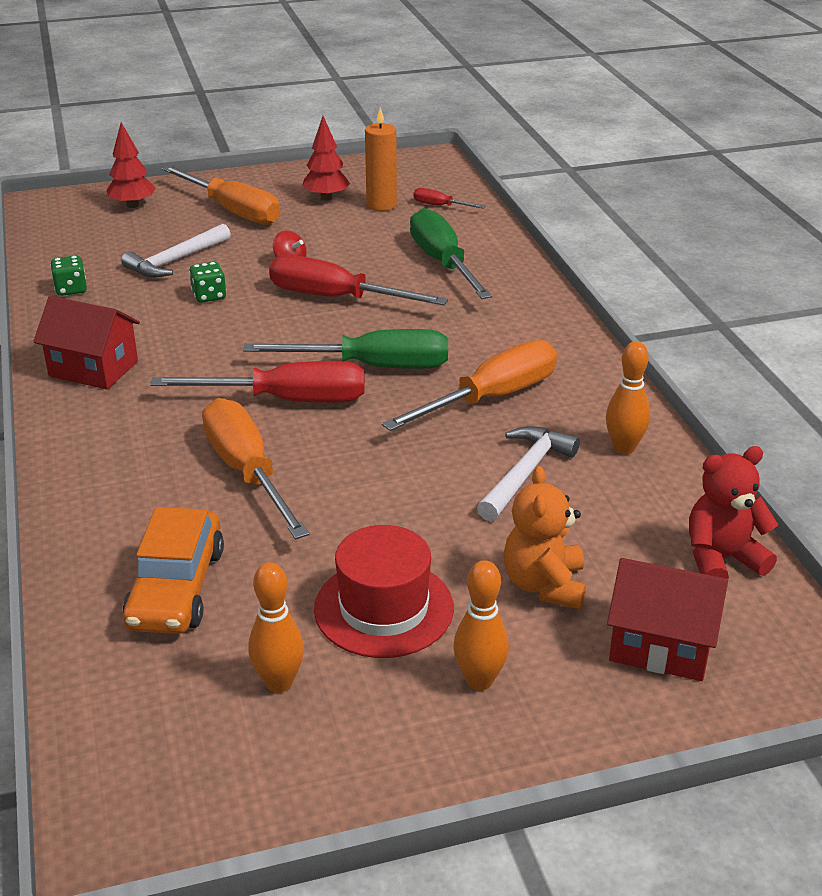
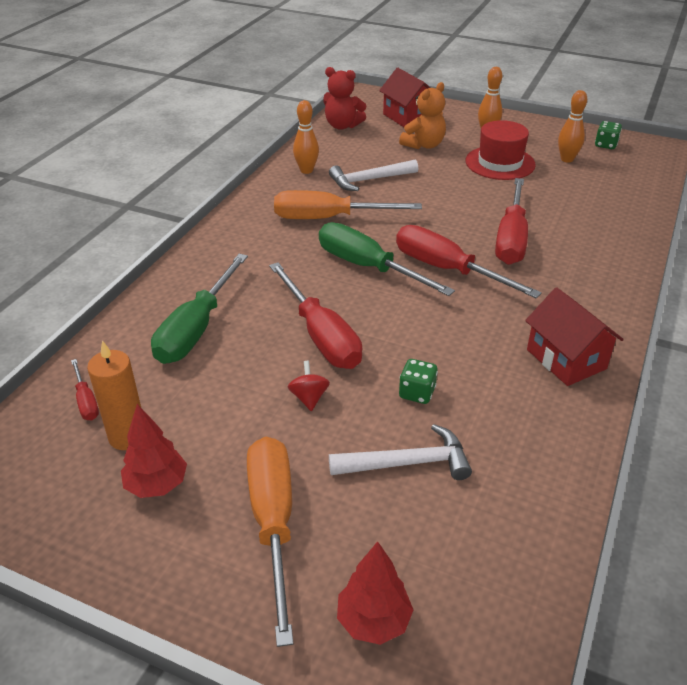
camera: 140 degrees left, 5 degrees up
(71, 289) = (540, 475): green dice -> green dice (605, 145)
(176, 588) = (590, 204): orange car -> none
(247, 472) = (511, 238): orange screwdriver -> red screwdriver

